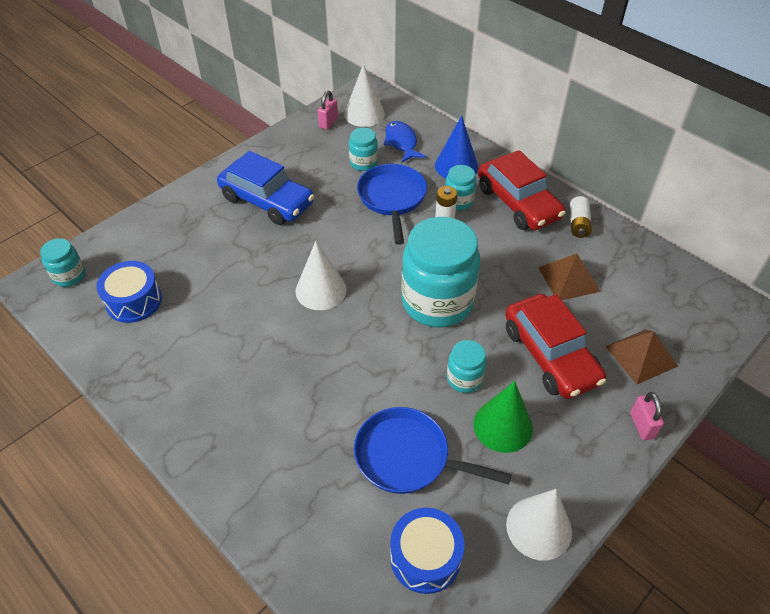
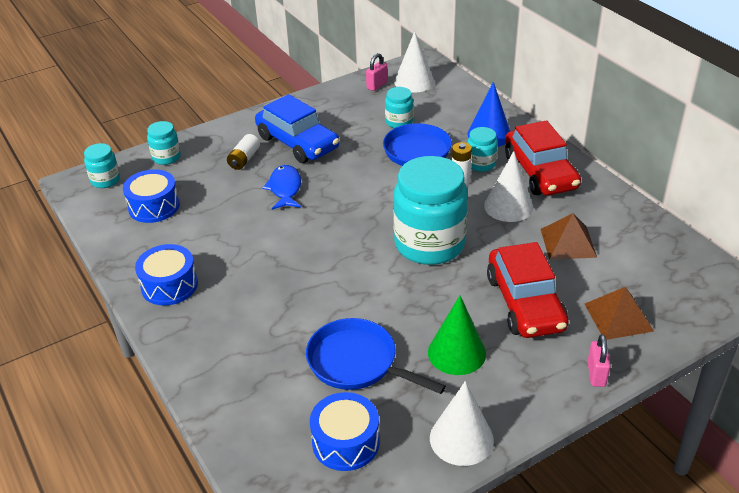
camera: 15 degrees right, 10 degrees down
(180, 398) = (169, 285): none -> blue drum
(321, 290) = (322, 220): white cone -> white cone (508, 206)
(401, 142) = (442, 109): blue fish -> blue fish (285, 189)
(464, 379) = (433, 309): turquoise jar -> turquoise jar (166, 157)
(578, 224) = (596, 197): white battery -> white battery (244, 159)

